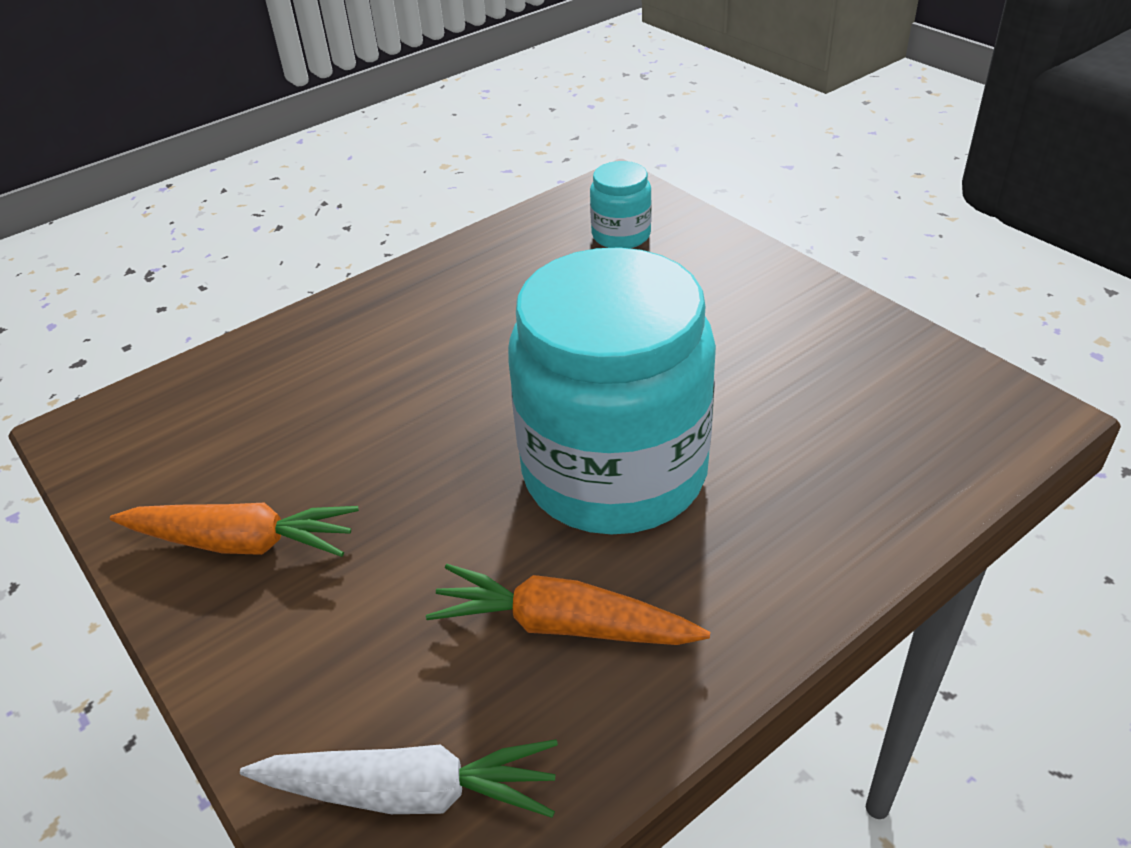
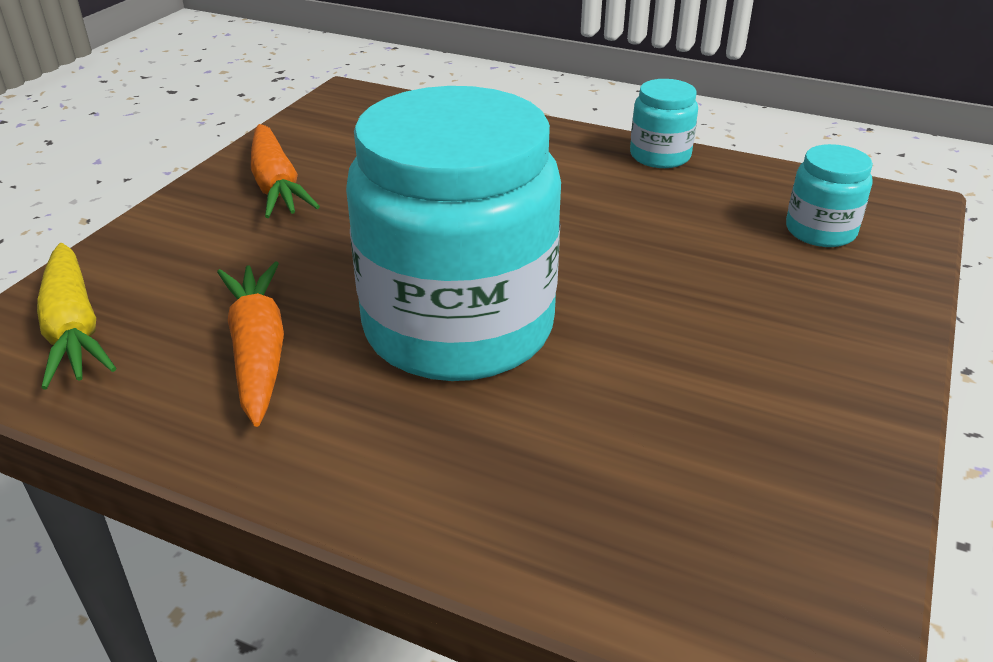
camera: 60 degrees right, 5 degrees down
(410, 792) = (74, 329): white carrot -> yellow carrot
(441, 265) = (660, 156): none -> turquoise jar

